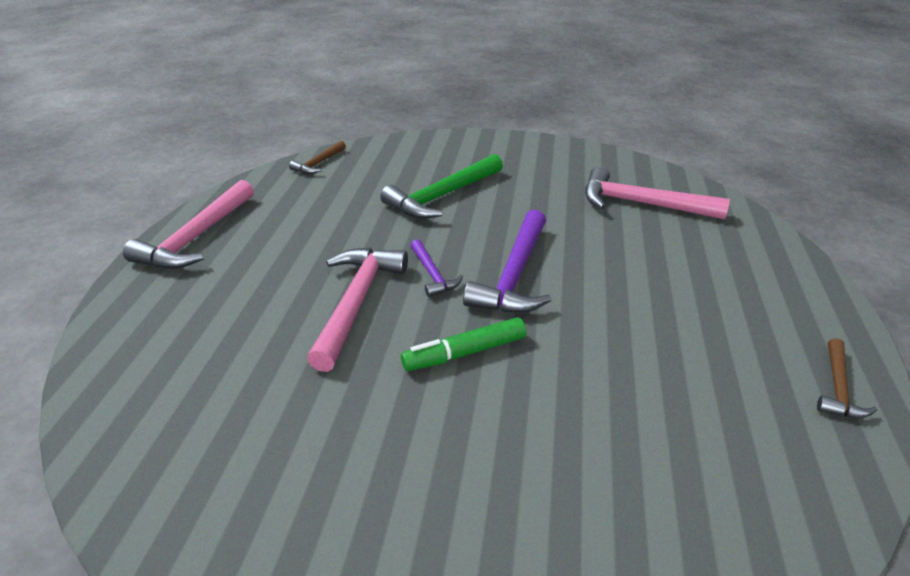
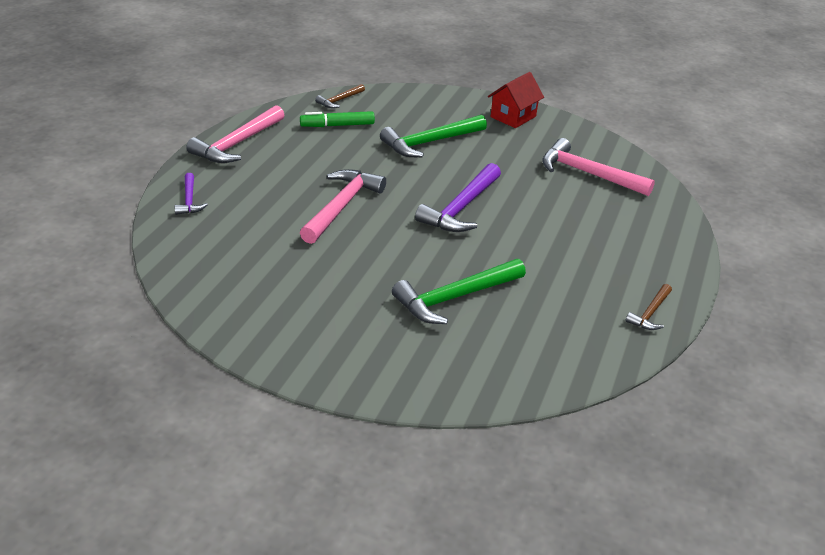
camera: 10 degrees right, 0 degrees up
(432, 274) = (401, 197): purple hammer -> purple hammer (189, 200)
(464, 353) = (405, 249): green marker -> green marker (337, 125)
(524, 152) = (513, 117): none -> red house
(566, 422) = (455, 298): none -> green hammer

